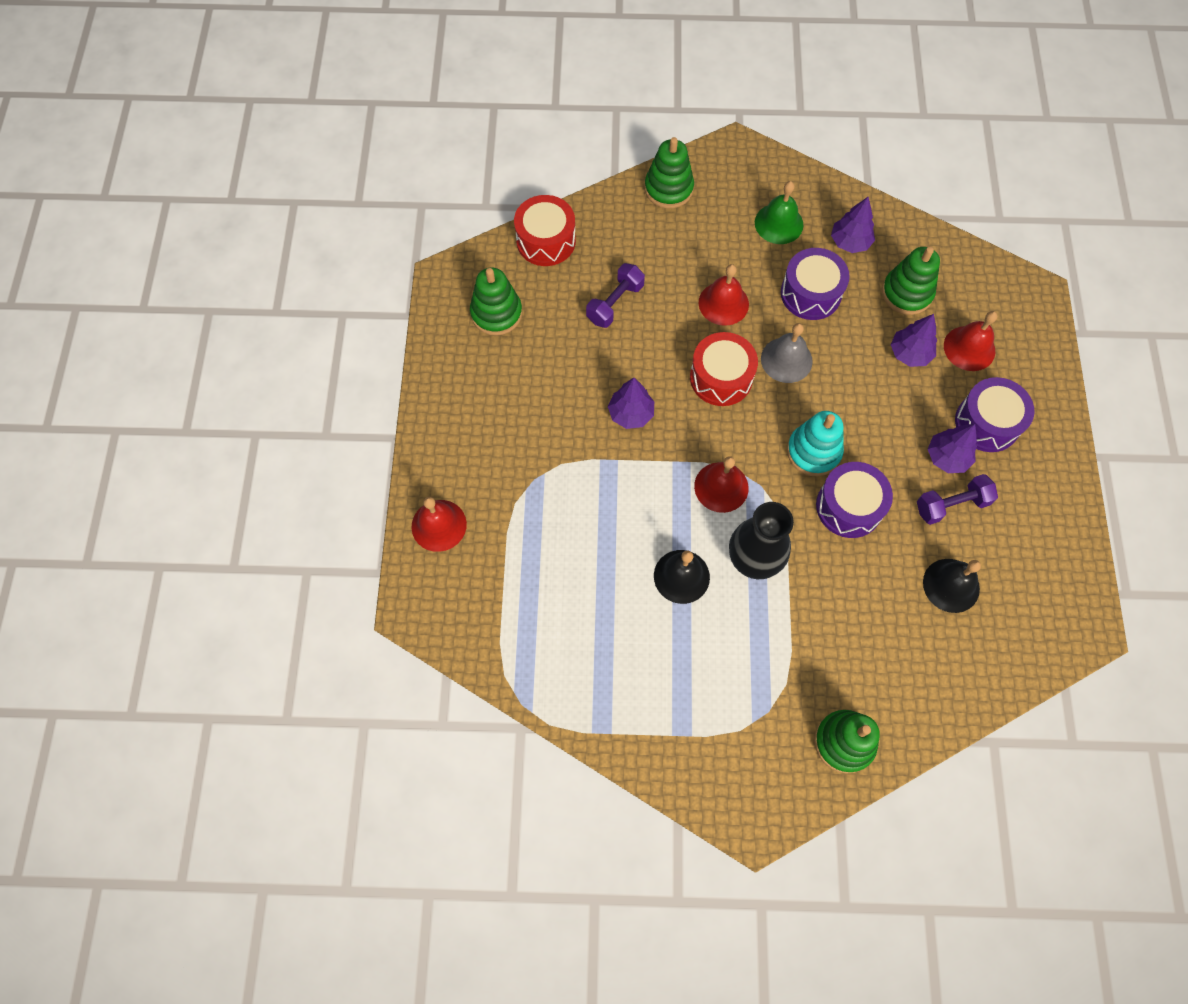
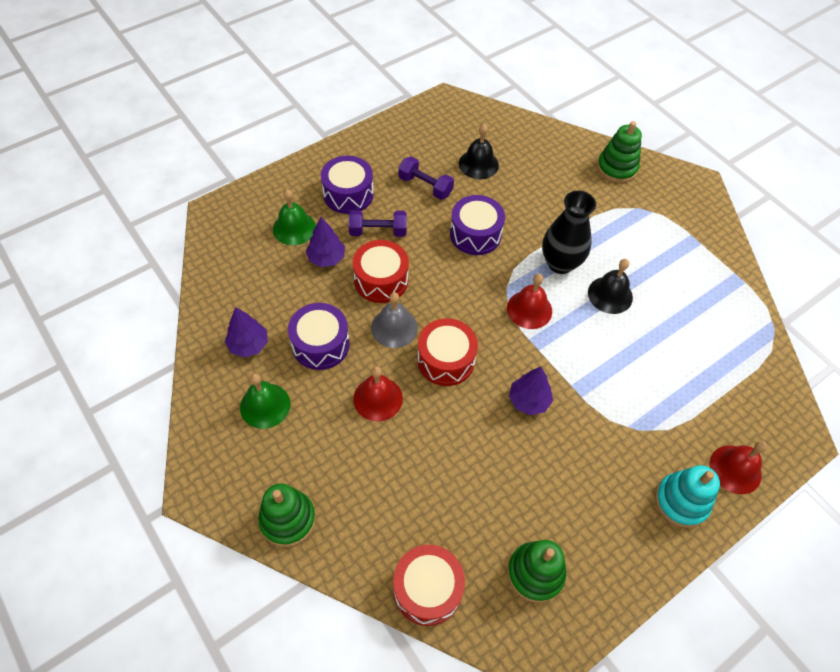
camera: 130 degrees left, 10 degrees down
(615, 303) = (444, 480): purple dumbbell -> purple dumbbell (378, 231)
(813, 451) = (454, 272): turquoise stacking toy -> turquoise stacking toy (681, 501)
(849, 383) = (381, 280): none -> red drum
(907, 293) = (272, 284): green stacking toy -> none
(947, 457) = (393, 202): purple tree -> none
(969, 348) = (294, 228): red bell -> green bell

